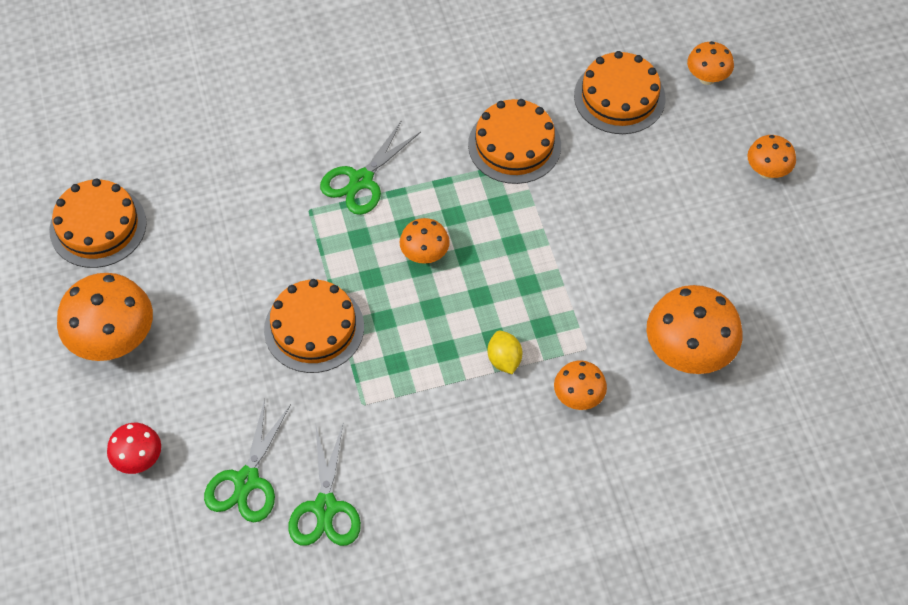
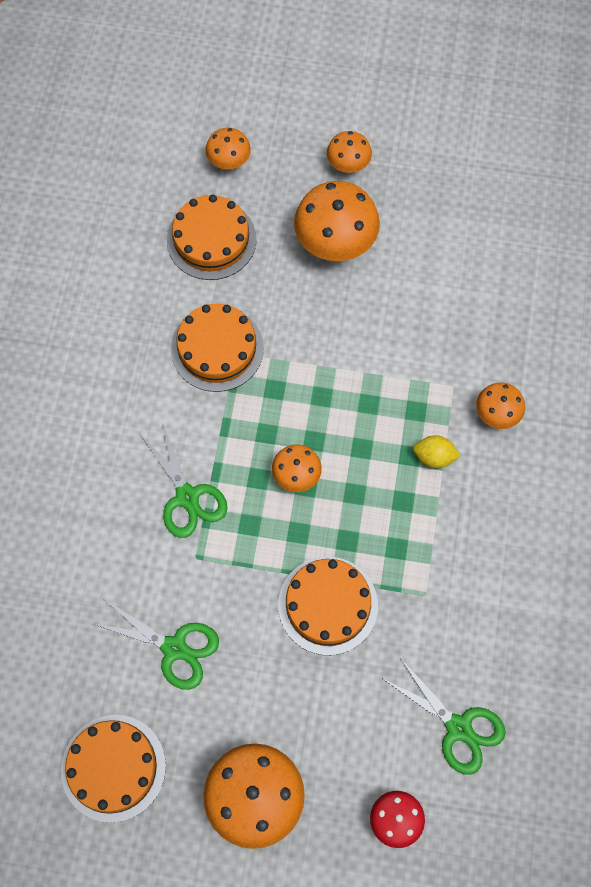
camera: 65 degrees left, 10 degrees up
(325, 507) = (513, 668): green scissors -> green scissors (174, 648)
(687, 353) = (493, 311): orange mushroom -> orange mushroom (335, 244)

